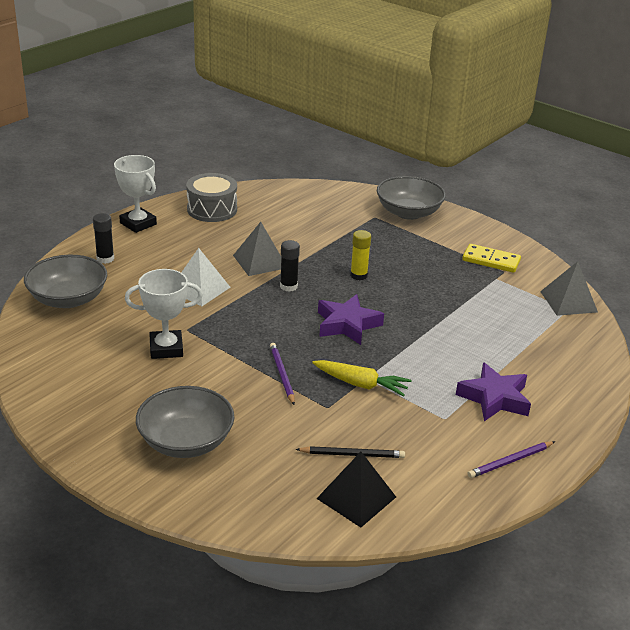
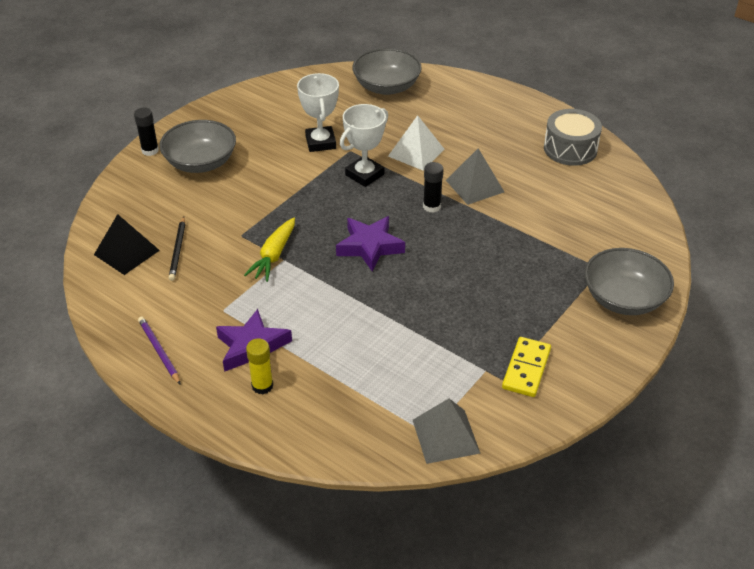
camera: 90 degrees right, 10 degrees up
(105, 259) = (455, 97): black glue stick -> black glue stick (150, 150)
(138, 224) = (524, 107): white trophy -> white trophy (364, 175)
(282, 375) = (286, 207): purple pencil -> none
(358, 275) = (464, 255): yellow glue stick -> yellow glue stick (262, 386)

